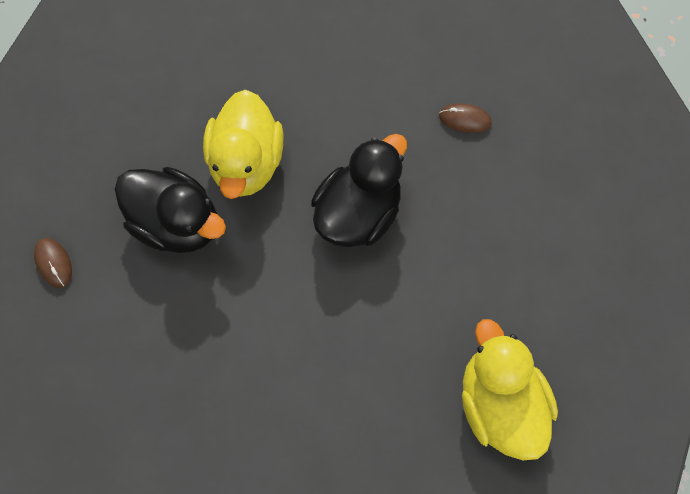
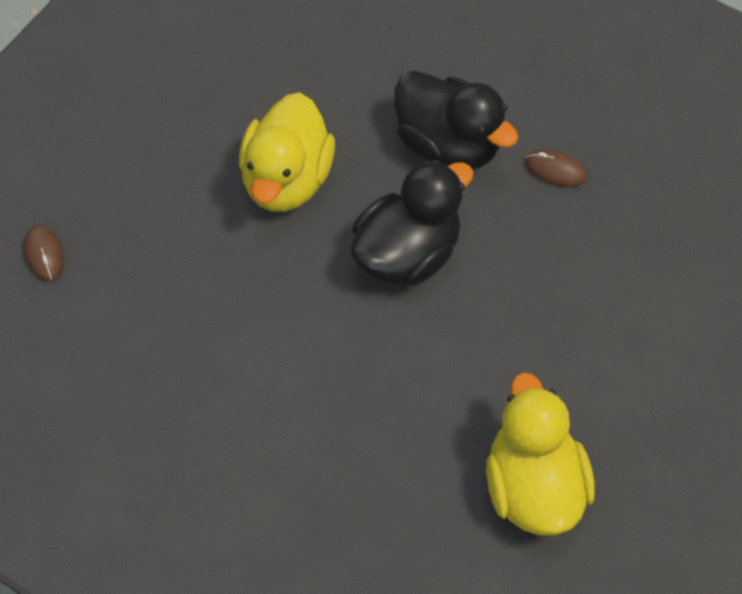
camera: 10 degrees right, 10 degrees down
(178, 223) = (194, 233): black duck -> black duck (448, 145)

